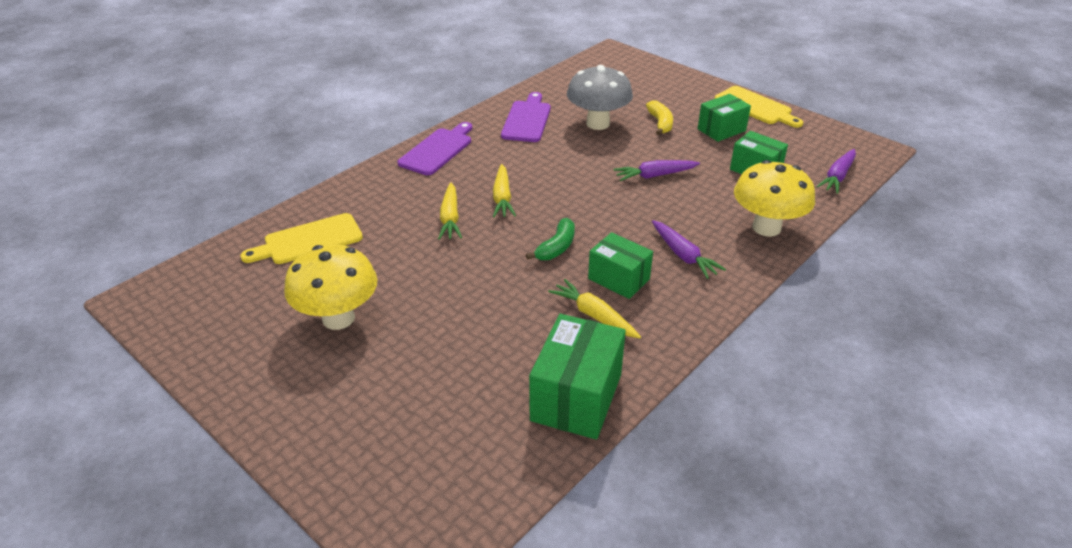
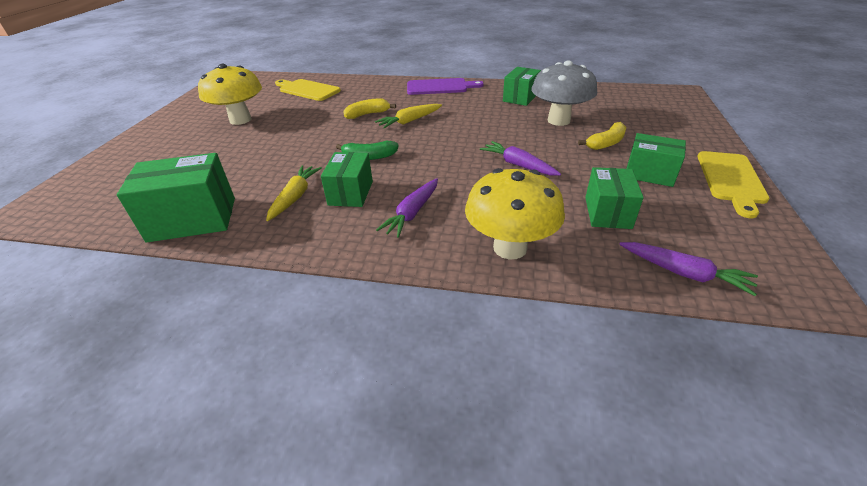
camera: 60 degrees right, 0 degrees up
(450, 218) = (367, 114): yellow carrot -> yellow banana
(527, 120) = (520, 97): purple cutting board -> green box
(837, 177) = (684, 273): purple carrot -> purple carrot turned 150 degrees counterclockwise

